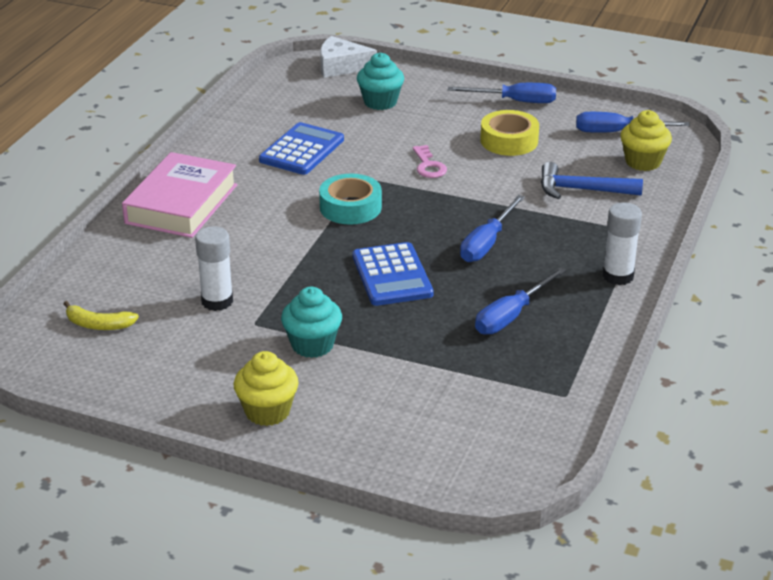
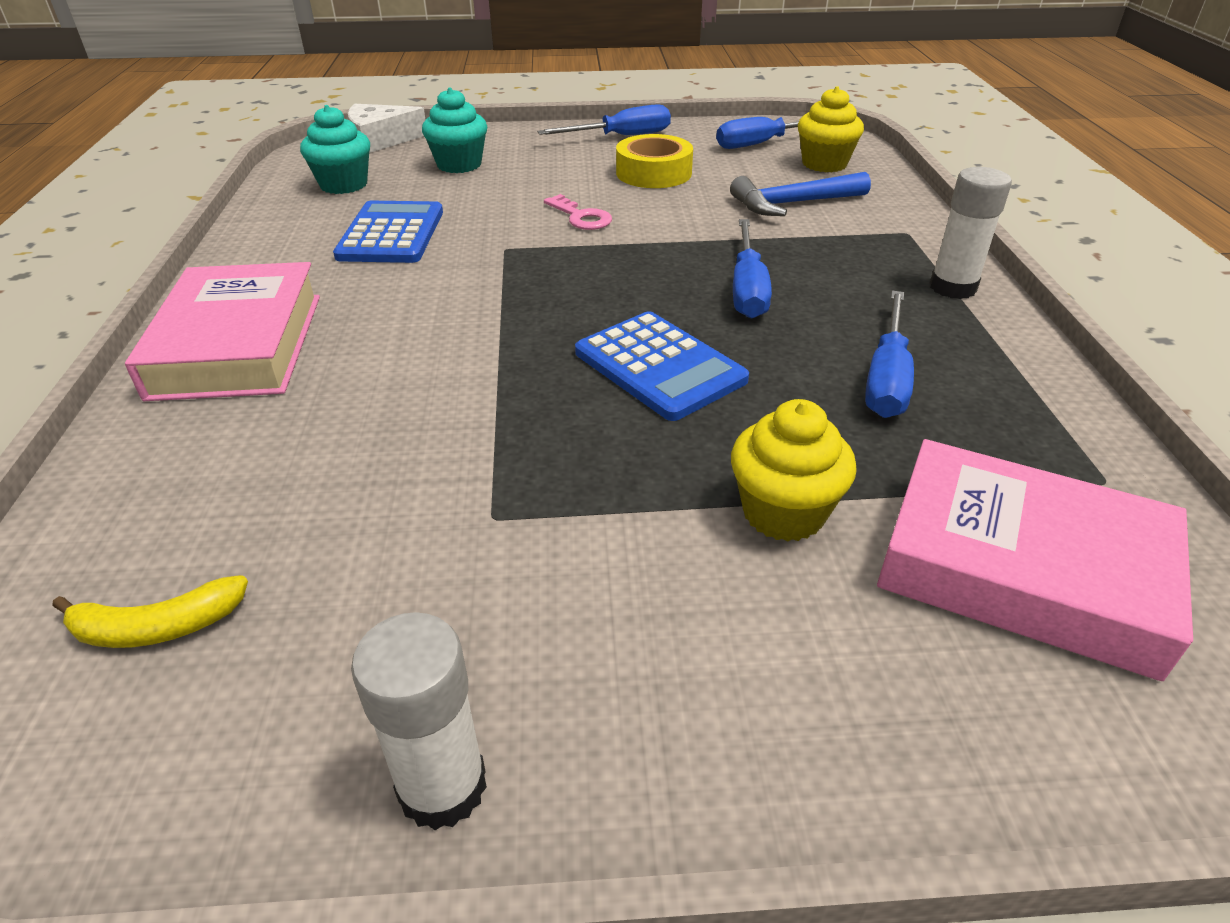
camera: 25 degrees left, 5 degrees up
(217, 301) = (394, 495): white glue stick -> white glue stick (442, 786)
(267, 411) = (657, 718): yellow cupcake -> yellow cupcake (783, 512)
(312, 345) = (630, 526): turquoise cupcake -> turquoise cupcake (344, 185)
(350, 207) = (517, 288): turquoise tape -> none
(474, 413) = (1021, 568): none -> pink book

